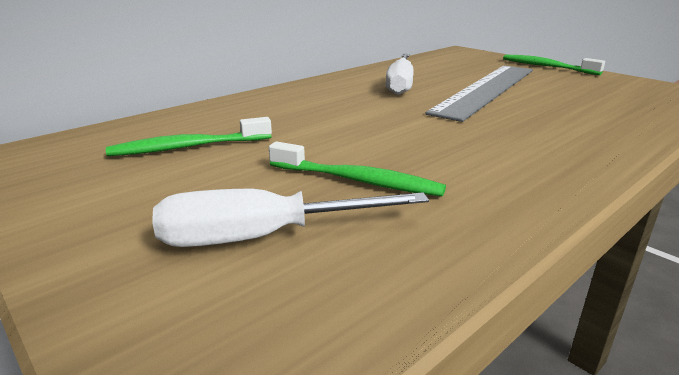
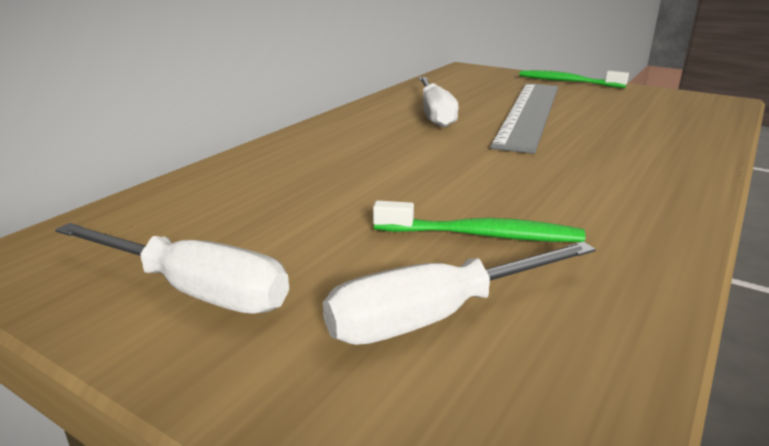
camera: 15 degrees left, 0 degrees up
(102, 192) = (194, 290): none -> white screwdriver
(188, 147) = (254, 218): green toothbrush -> none

